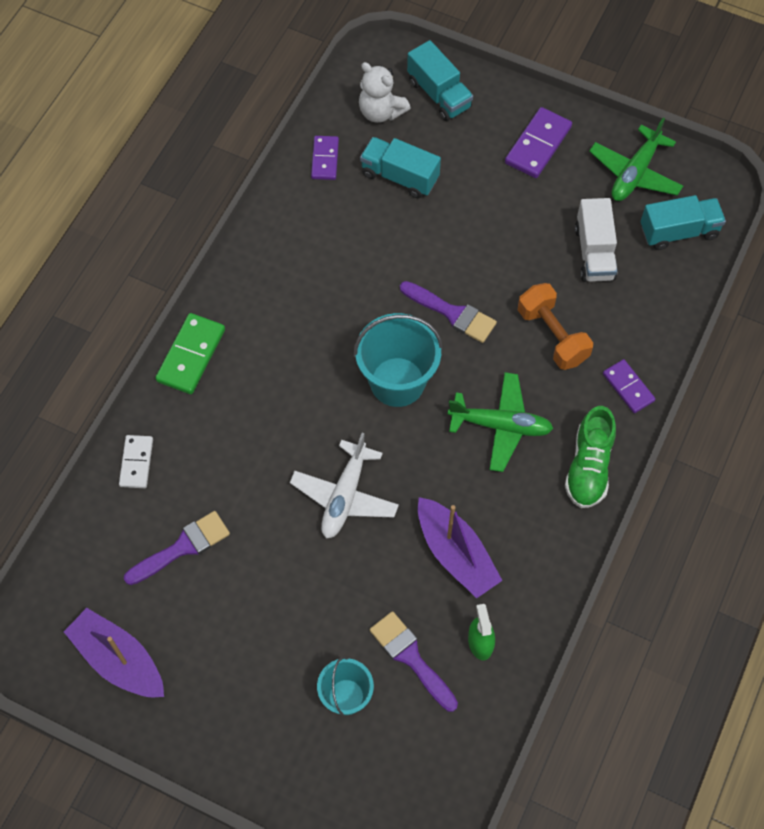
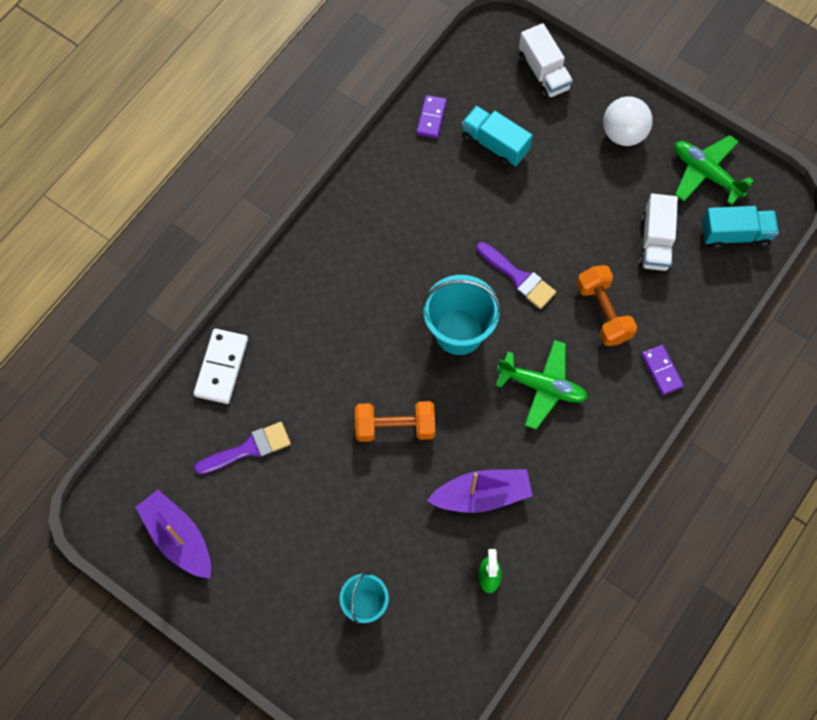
camera: 10 degrees right, 5 degrees up
(136, 463) = (222, 367): white domino -> white domino, size x1.52
(191, 355) = (284, 279): green domino -> none
(345, 496) = (395, 427): white plane -> orange dumbbell
(381, 112) = (489, 81): white teddy bear -> none
(411, 657) = (426, 579): purple brush -> none
(439, 94) = (543, 72): turquoise truck -> white truck
(456, 554) = (482, 495): purple boat -> purple boat turned 75 degrees counterclockwise
(538, 145) = (623, 133): purple domino -> white ball
(588, 467) = (613, 437): green shoe -> none
(635, 173) = (706, 173): green plane -> green plane turned 90 degrees clockwise

